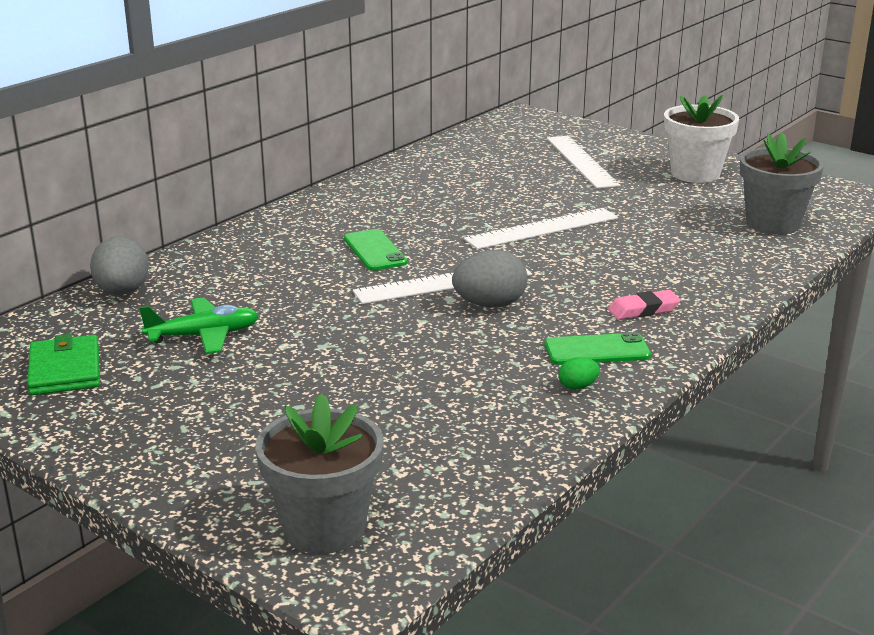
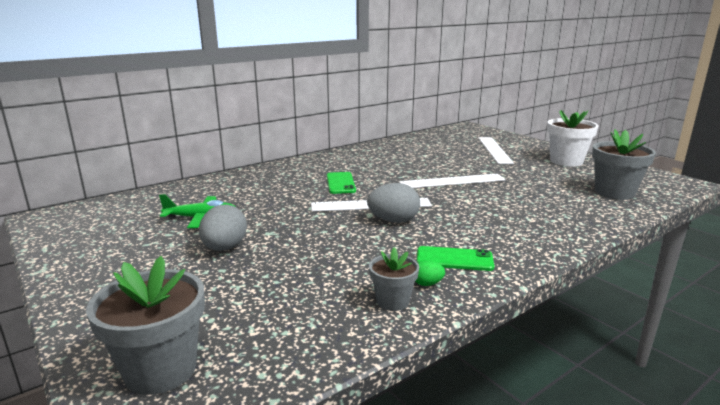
camera: 15 degrees right, 5 degrees down
(65, 370) = (104, 228): green wallet -> none
(122, 292) = (179, 190): grey egg -> grey egg (224, 248)
(546, 414) = (392, 301): none -> grey flower pot
(643, 310) = (501, 236): pink eraser -> none

